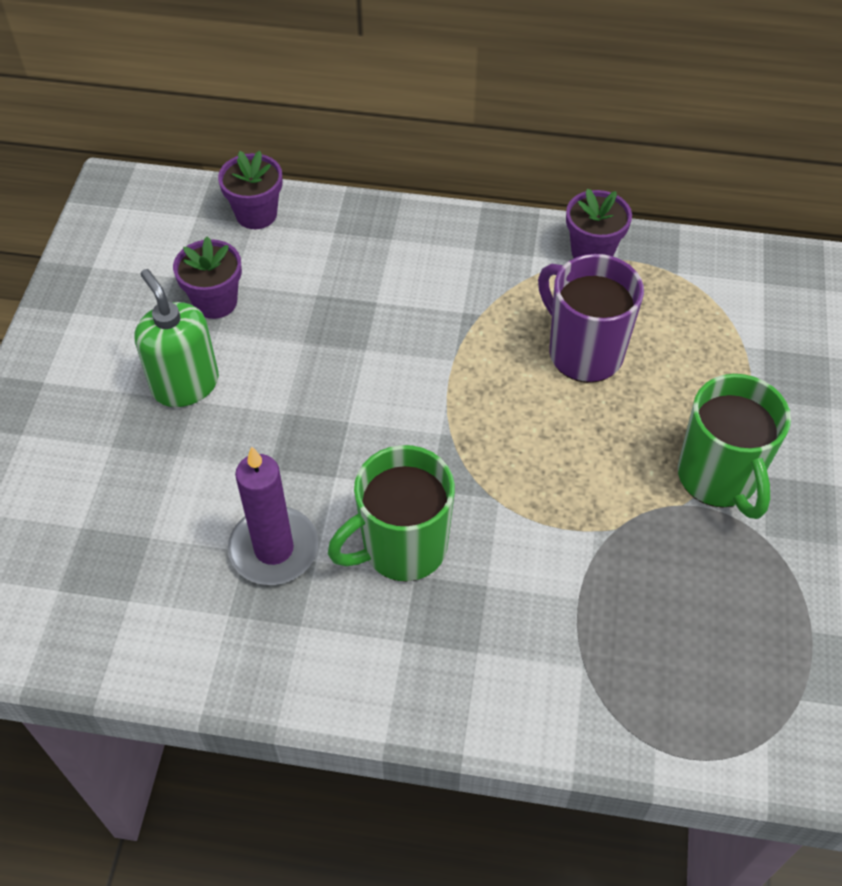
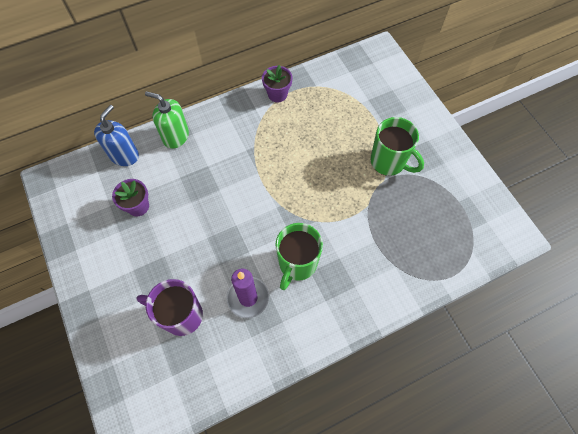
camera: 35 degrees left, 10 degrees up
(185, 384) = (154, 251): green soap dispenser -> green soap dispenser (175, 136)
(256, 214) = (124, 155): purple flower pot -> blue soap dispenser
(583, 352) = (305, 139): purple mug -> purple mug (181, 315)

